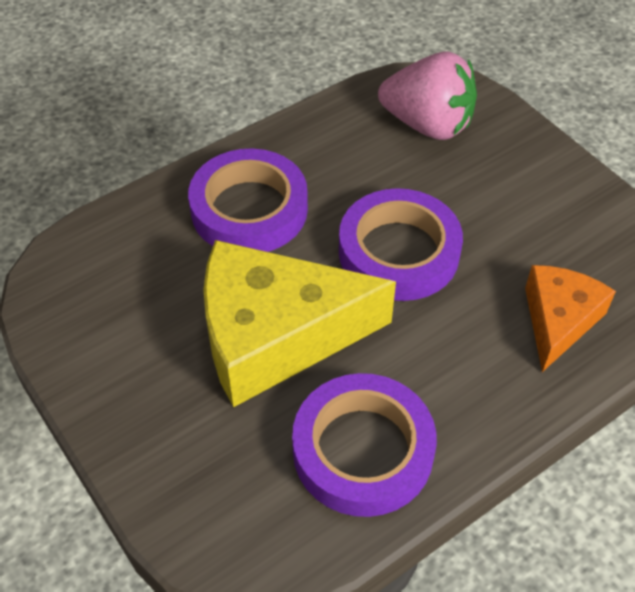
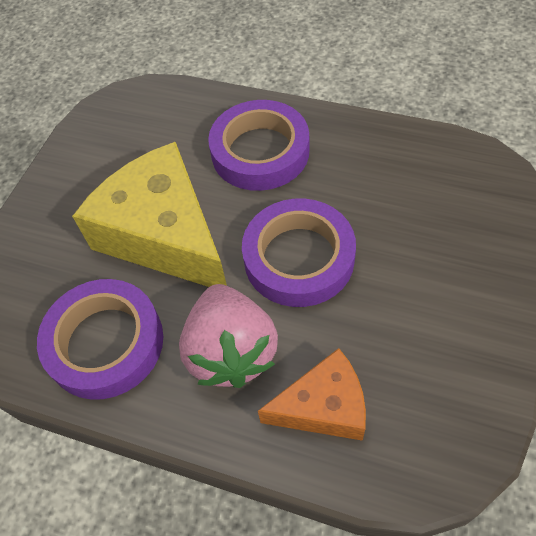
camera: 60 degrees right, 5 degrees up
(428, 124) = (449, 197): pink strawberry -> pink strawberry (231, 351)

